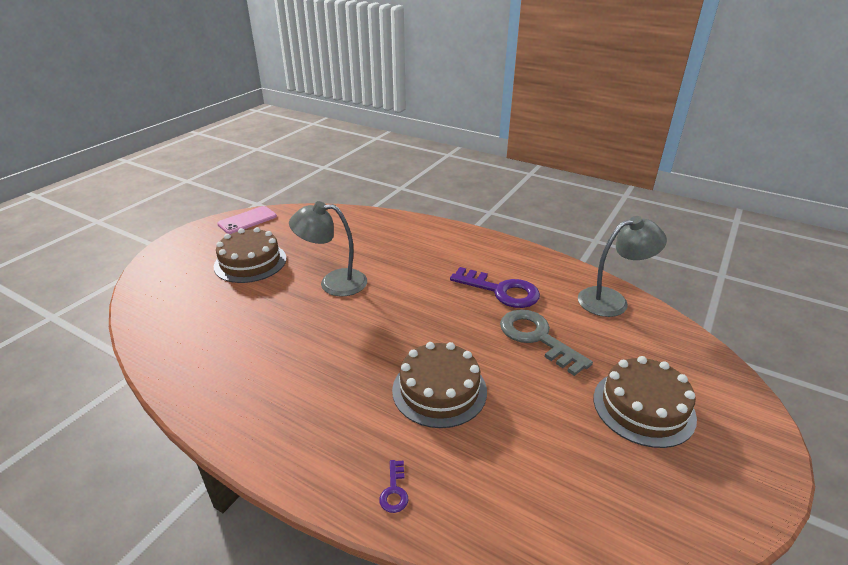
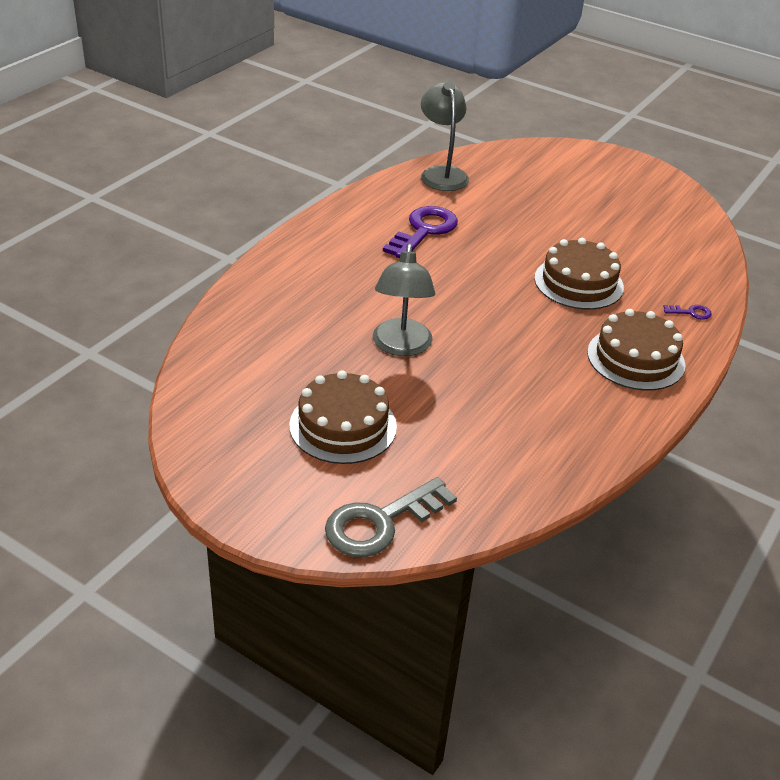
camera: 90 degrees left, 5 degrees up
(247, 220) = (207, 443): pink phone -> none
(537, 338) = (501, 222): grey key -> grey key (380, 522)
(643, 407) = (582, 190): brown cake -> brown cake (635, 358)

